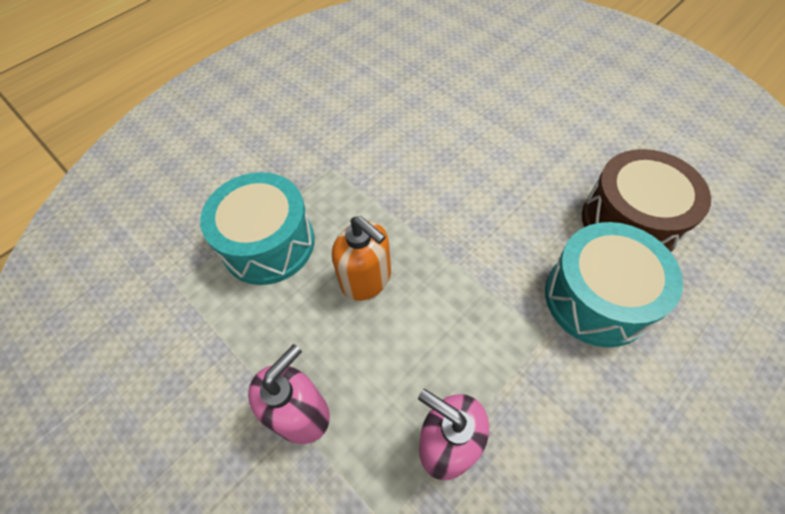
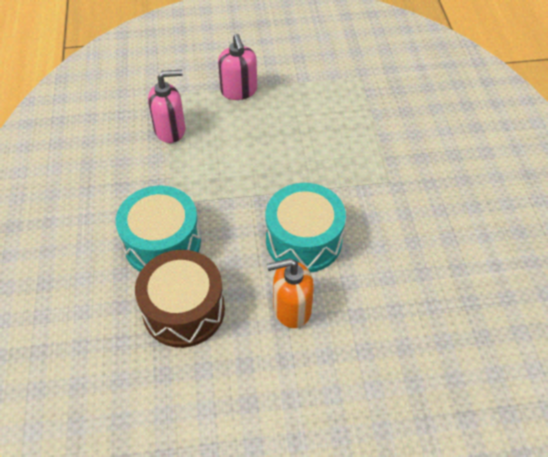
camera: 125 degrees right, 5 degrees down
(268, 243) = (352, 122): turquoise drum -> turquoise drum (303, 240)
(366, 279) = (284, 150): orange soap dispenser -> orange soap dispenser (291, 309)

